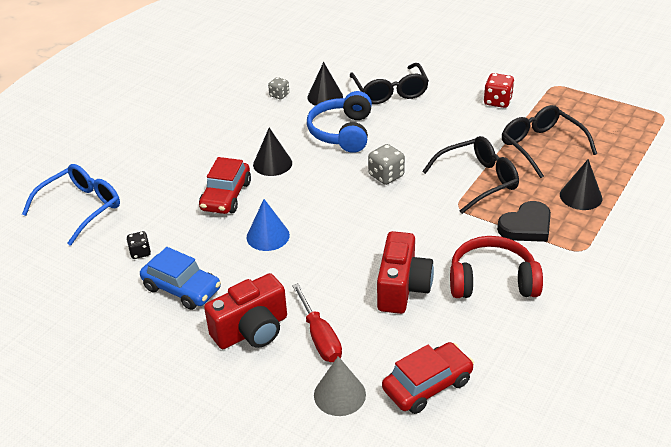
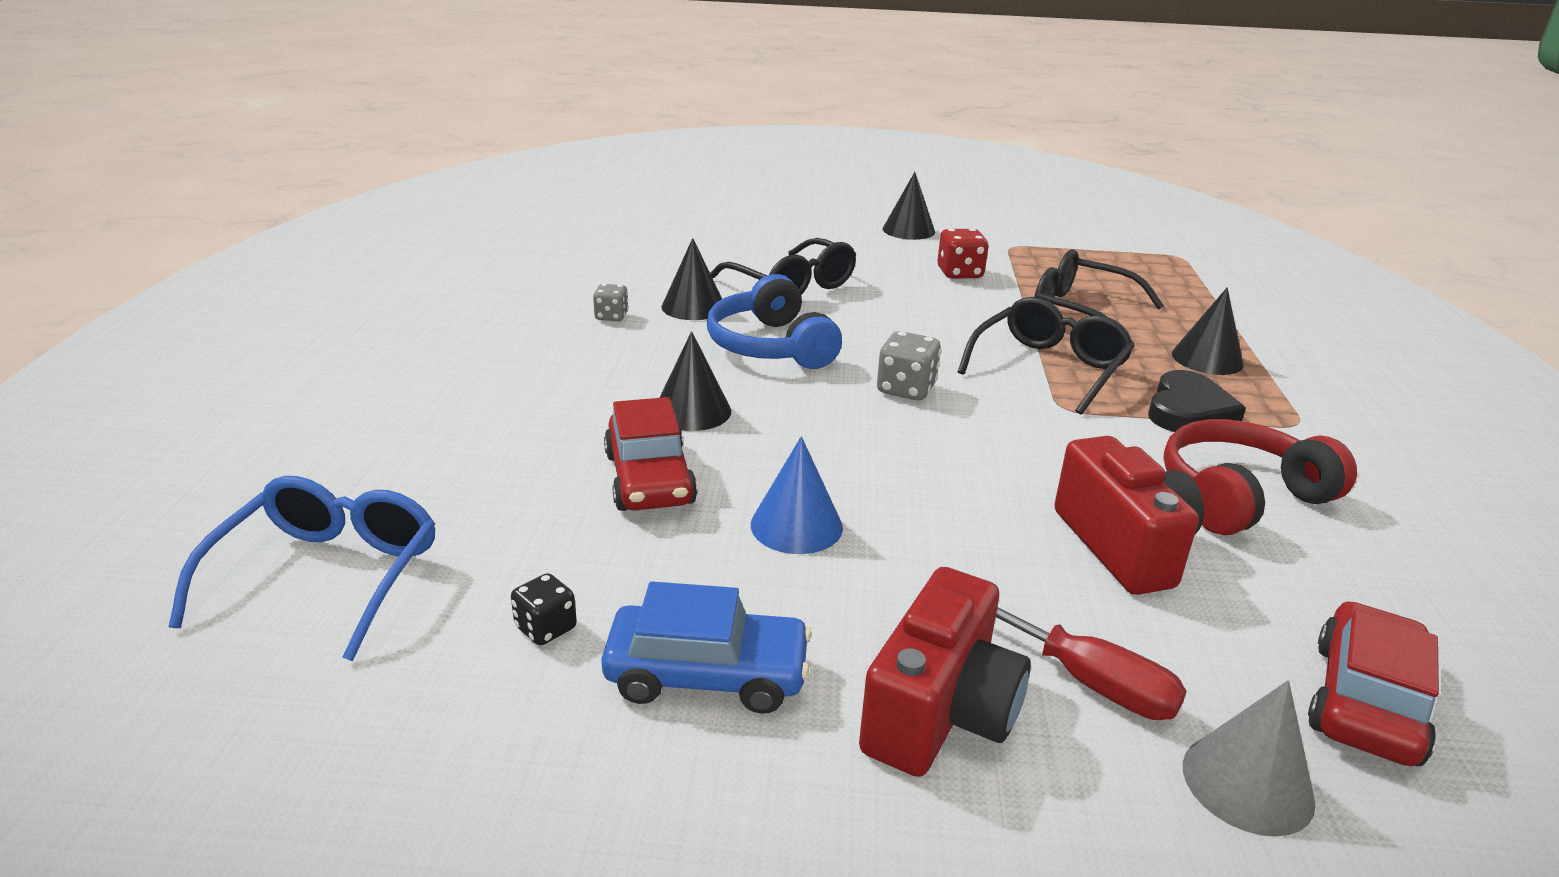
camera: 30 degrees left, 10 degrees down
(501, 60) = (908, 230): none -> black cone

